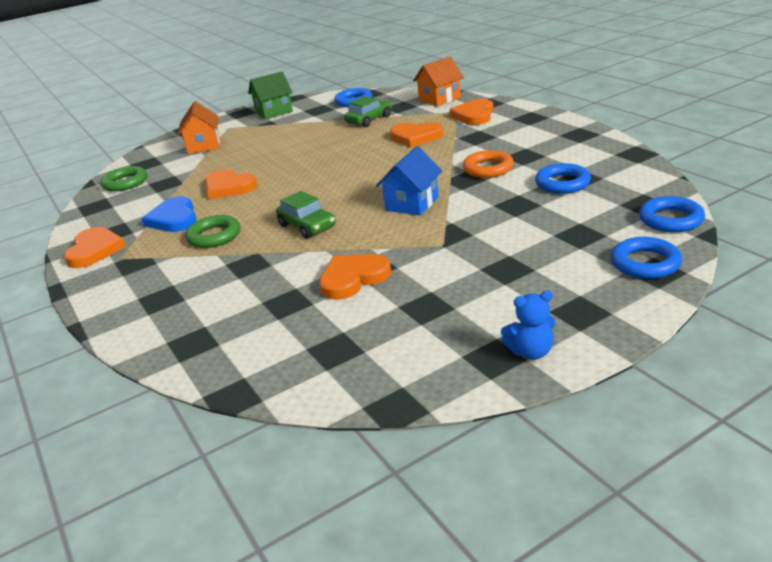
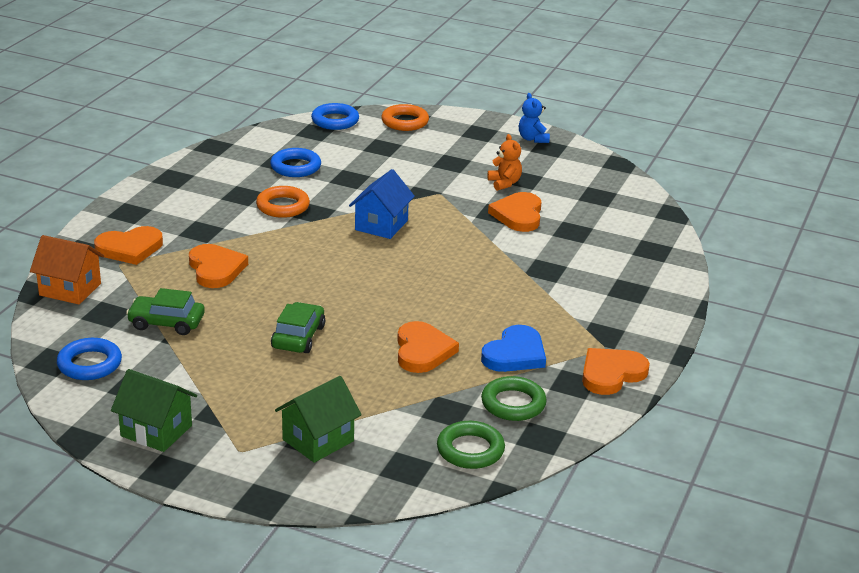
camera: 130 degrees left, 0 degrees up
(204, 145) = (318, 440): orange house -> green house
(214, 236) = (522, 310): green ring -> green ring (513, 404)
(307, 226) = (462, 265): green car -> green car (298, 337)
(353, 278) = (518, 215): orange heart -> orange heart turned 75 degrees clockwise
(412, 204) = (381, 225): blue house -> blue house turned 60 degrees counterclockwise
(427, 290) = (504, 183): none -> orange teddy bear
(531, 352) = (533, 139): blue teddy bear -> blue teddy bear turned 150 degrees counterclockwise
(645, 263) = (405, 122): blue ring -> orange ring

